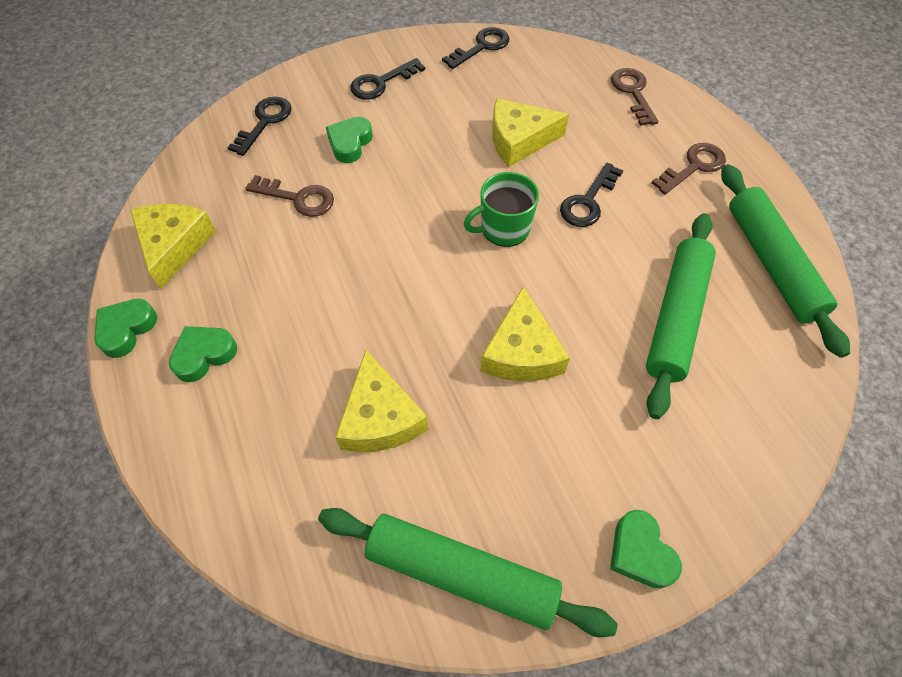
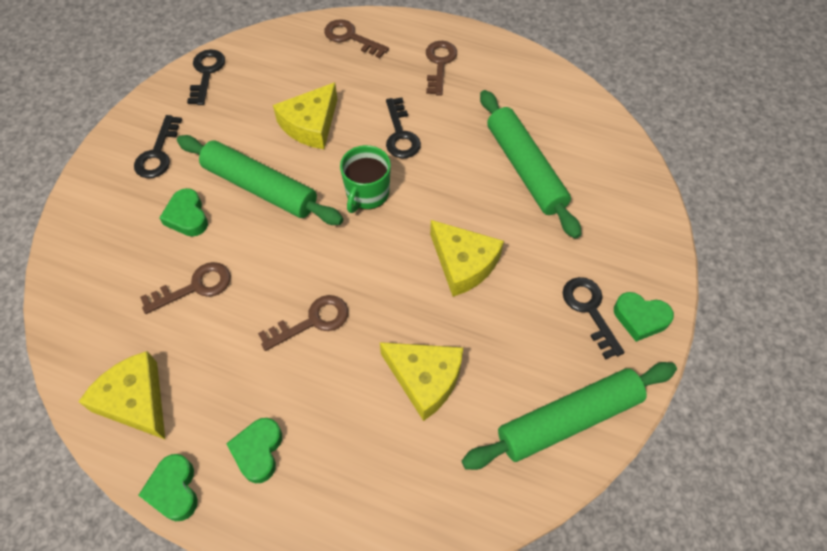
camera: 45 degrees left, 0 degrees up
(264, 122) = (95, 252): black key -> black key (589, 310)
(348, 293) = (312, 321): none -> brown key
(771, 264) = (542, 95): green rolling pin -> green rolling pin (260, 188)

